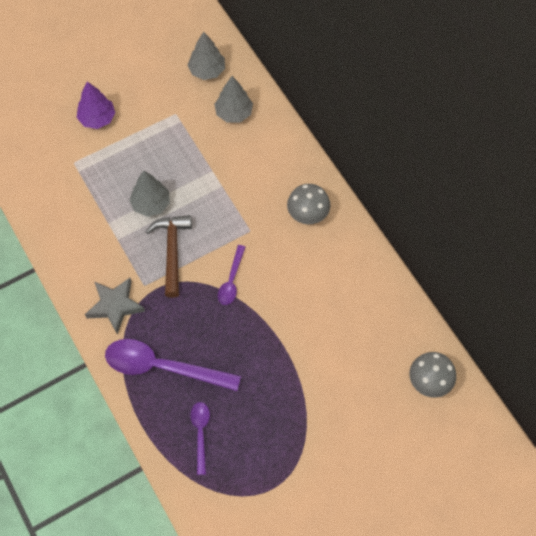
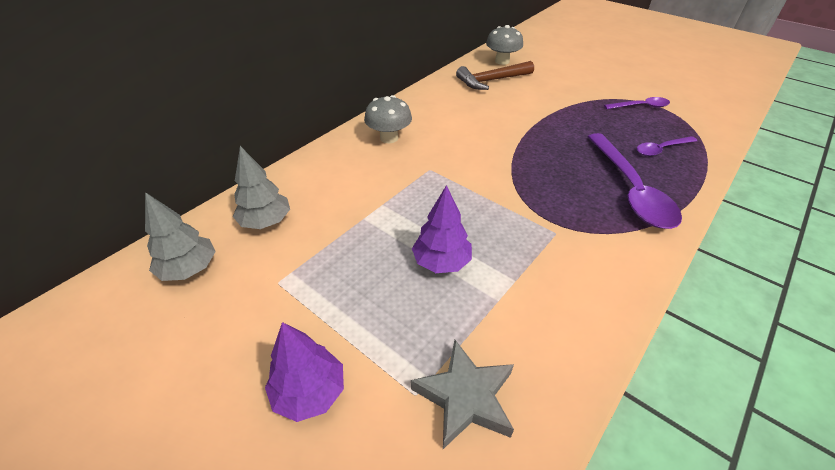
camera: 110 degrees left, 20 degrees down
(115, 306) = (604, 250): grey star -> grey star (465, 397)
(151, 204) = (441, 262): grey tree -> purple tree
(172, 251) = (495, 221): brown hammer -> brown hammer (491, 80)
(231, 280) = (496, 168): purple spoon -> purple spoon (640, 106)

